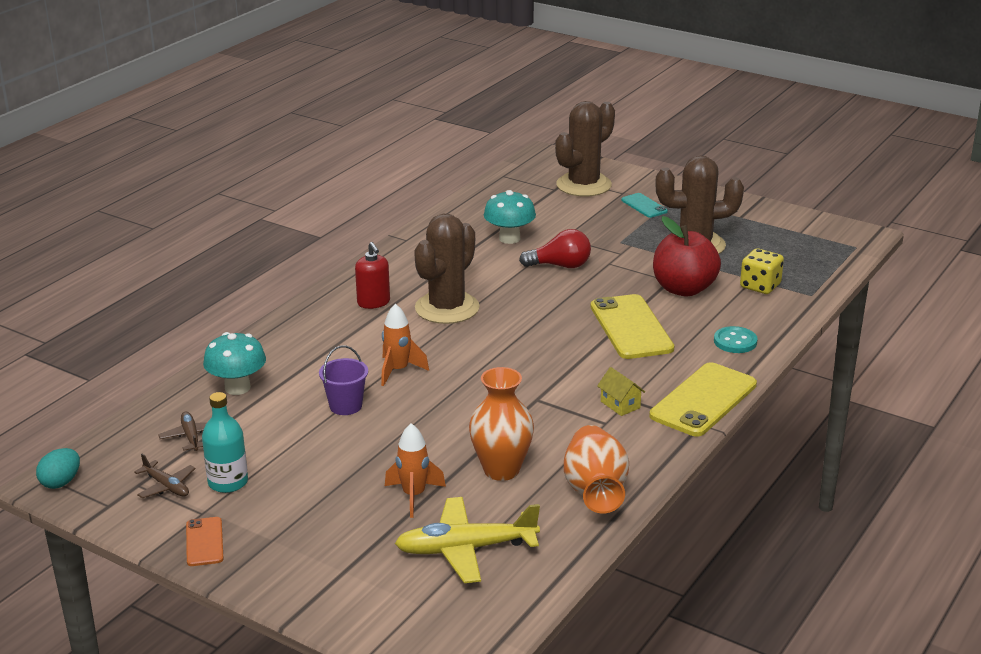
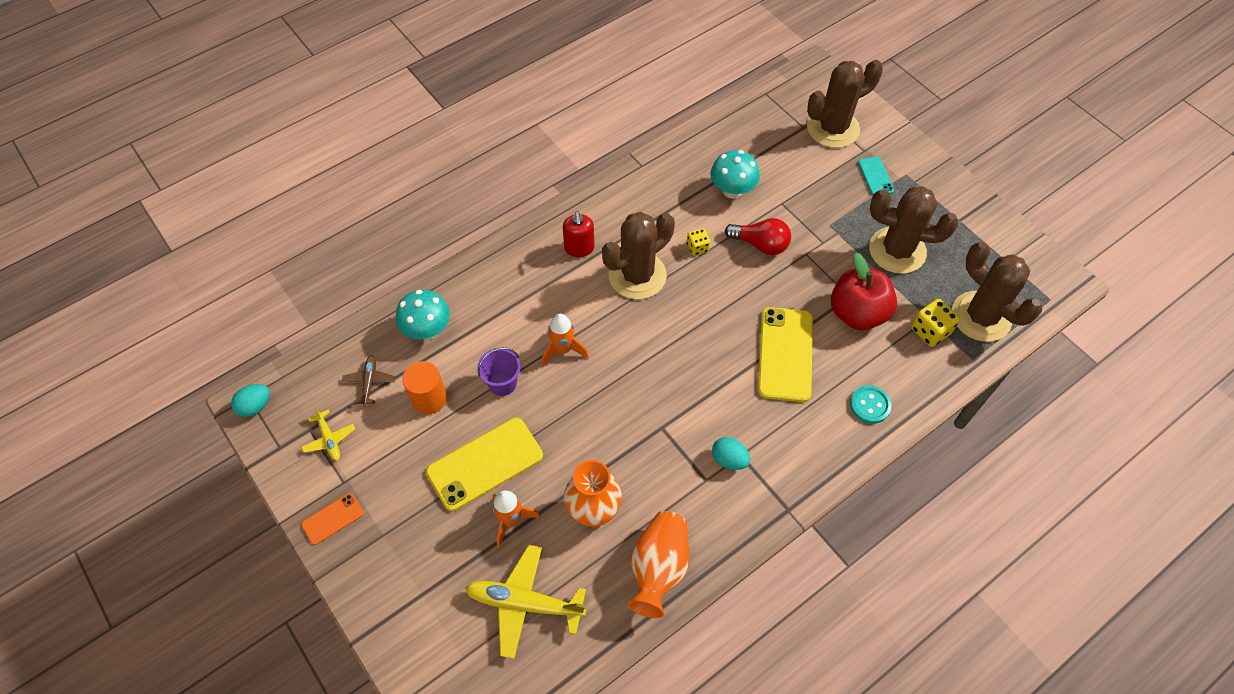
camera: 20 degrees right, 30 degrees up
(166, 486) = (329, 439): brown plane -> yellow plane
(204, 542) = (332, 519): orange phone -> orange phone turned 45 degrees clockwise
(228, 482) = (376, 451): turquoise bottle -> none
(268, 433) = (429, 398): none -> orange cylinder
(498, 279) = (697, 247): none -> yellow dice
(620, 404) = (729, 459): yellow house -> turquoise egg
(703, 400) = (804, 478): yellow phone -> yellow phone (485, 463)
(800, 269) = (981, 316): none -> brown cactus

